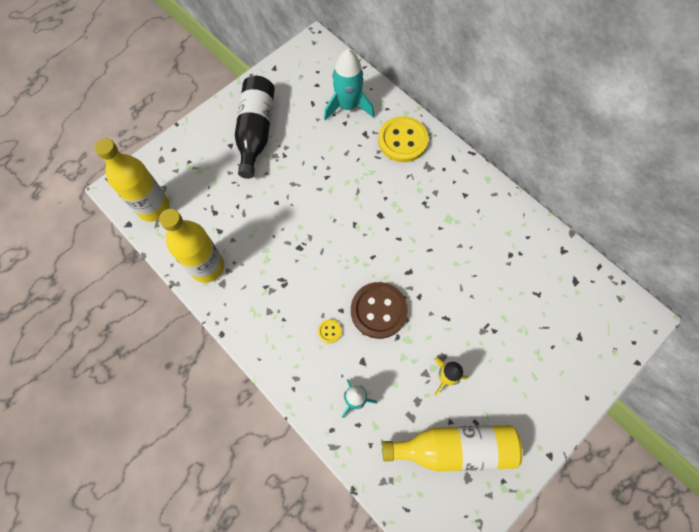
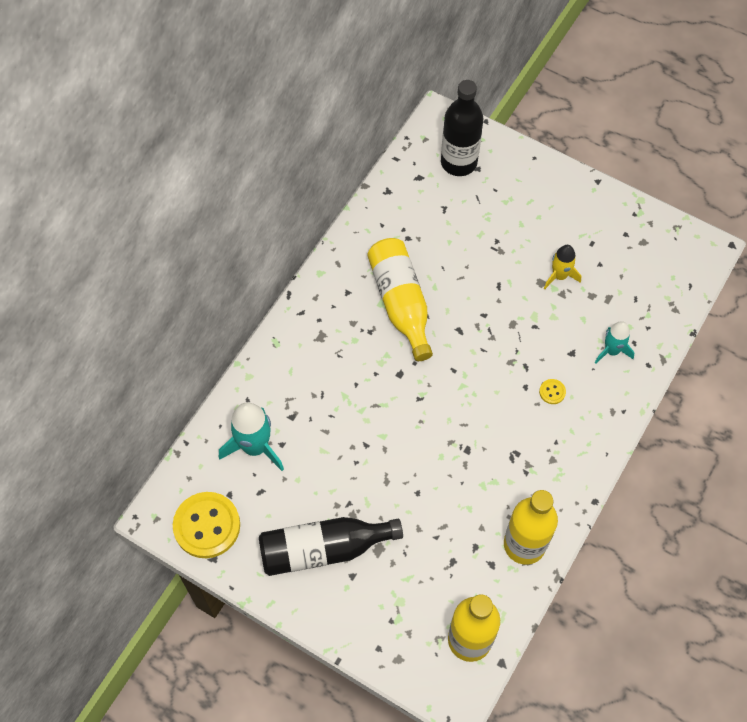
camera: 105 degrees left, 5 degrees down
(378, 311) = (513, 350): brown button -> none
(402, 140) = (291, 371): yellow button -> yellow button (207, 526)
(454, 448) = (622, 257): yellow bottle -> yellow bottle (400, 303)
(589, 321) = (458, 162): none -> black bottle

